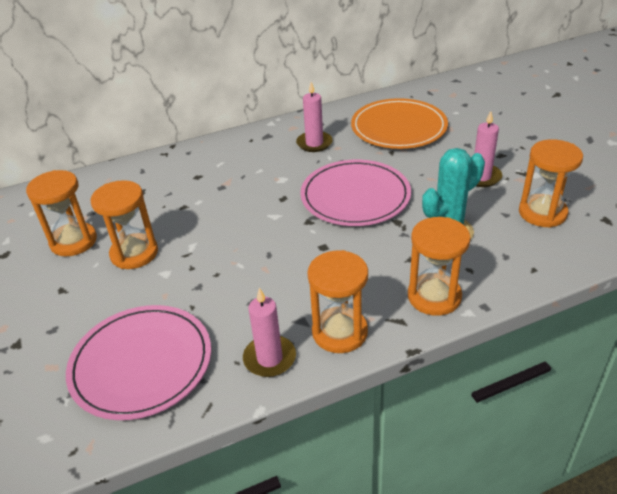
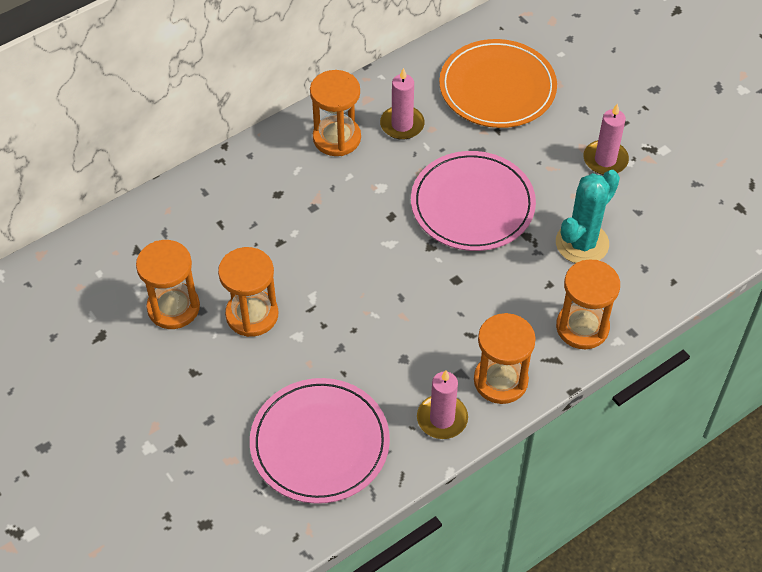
camera: 15 degrees left, 15 degrees up
(542, 213) = (675, 205): orange hourglass -> orange hourglass (337, 138)

